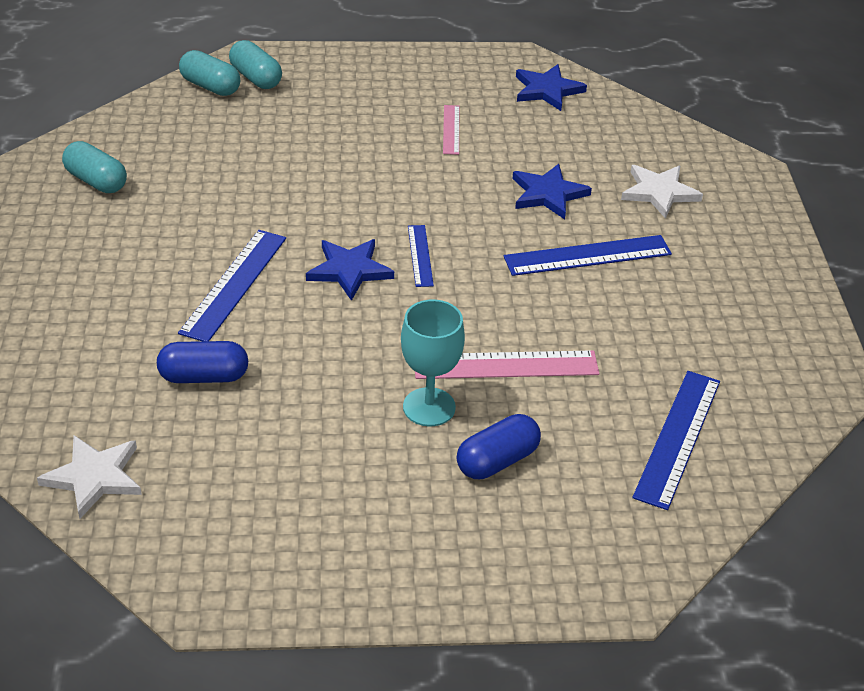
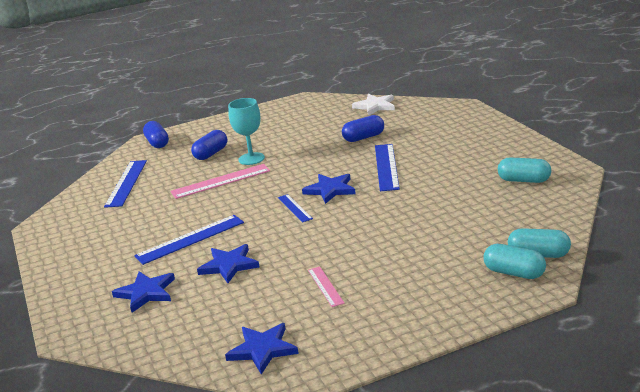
camera: 165 degrees right, 15 degrees down
(600, 563) = (157, 143): none -> blue capsule
(659, 192) = (146, 293): white star -> blue star

